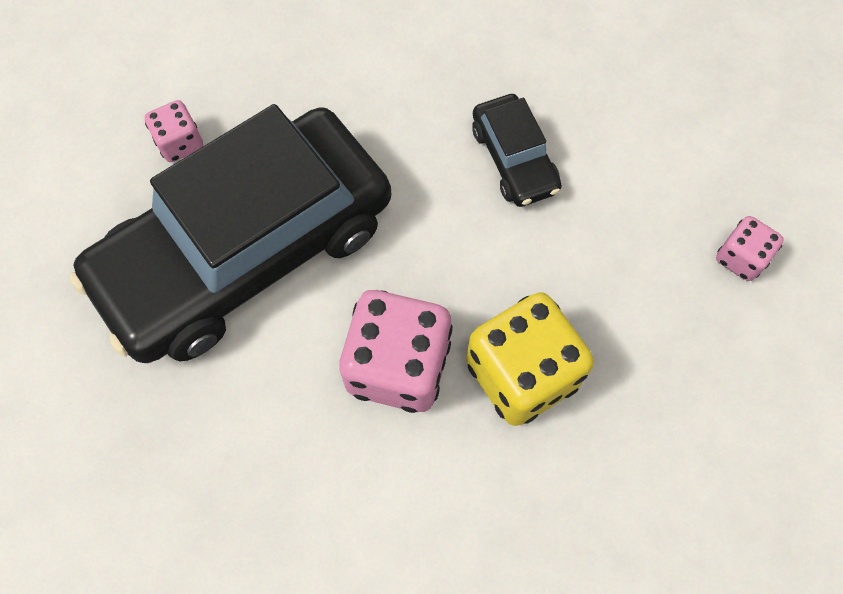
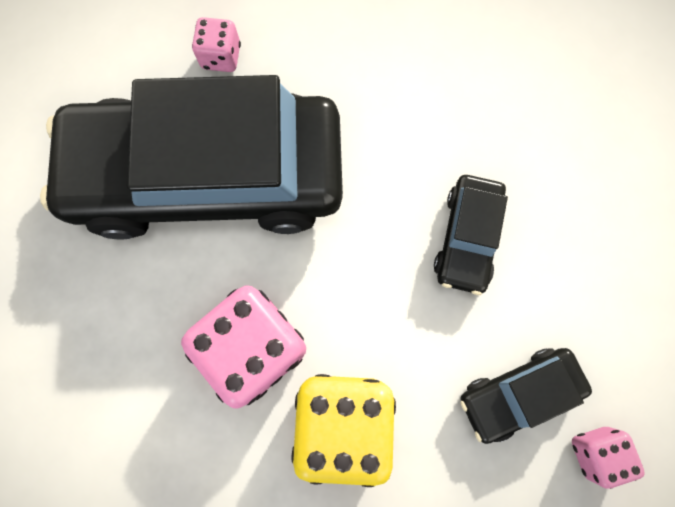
camera: 35 degrees right, 10 degrees up
(648, 254) = (517, 393): none -> black car

